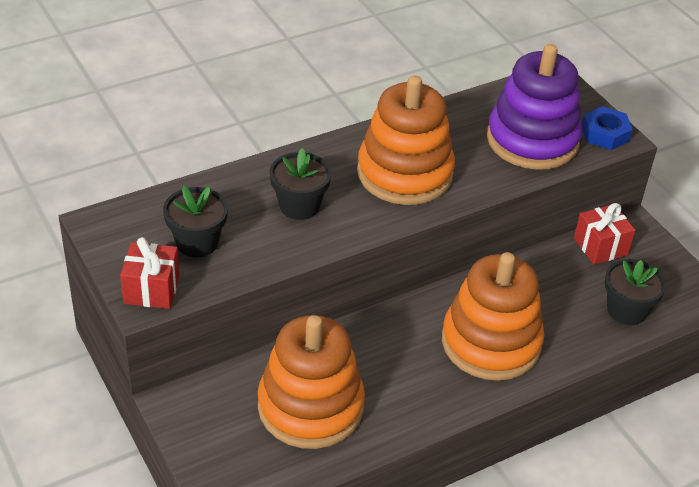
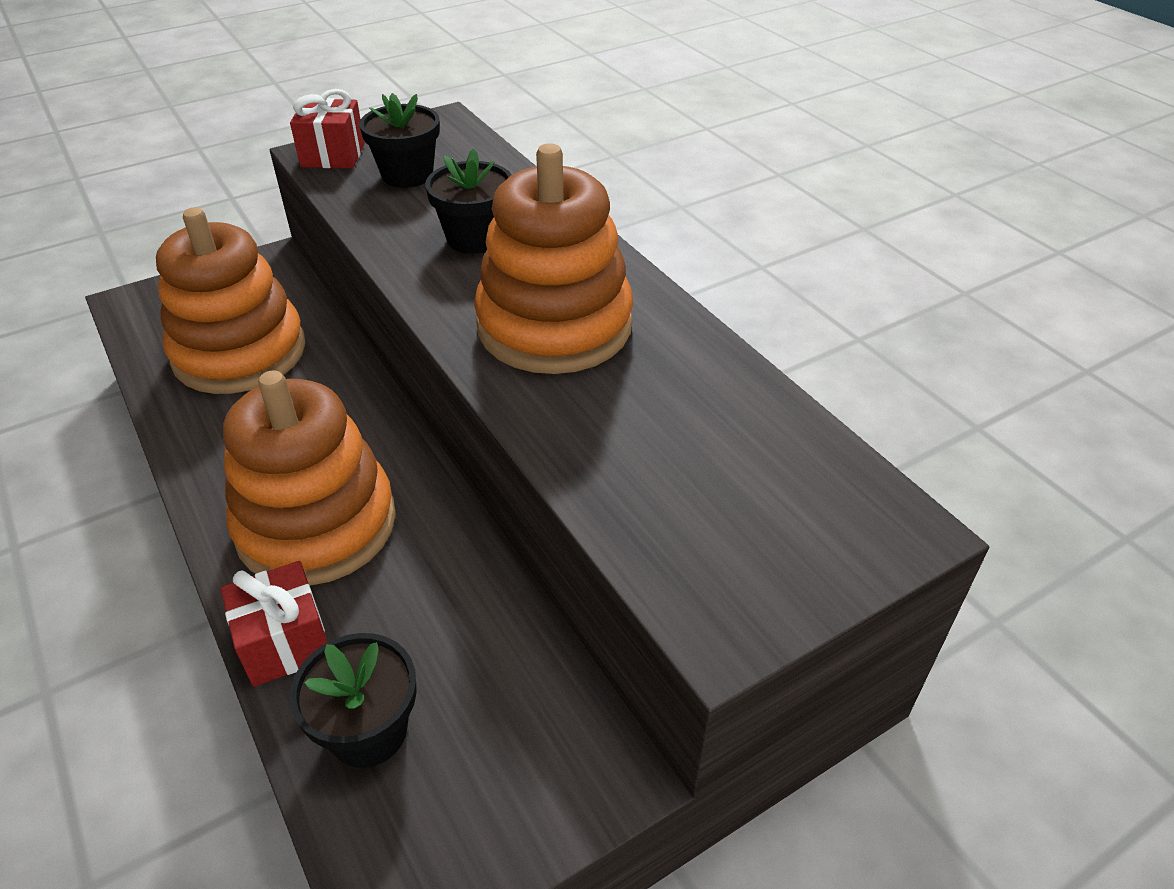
camera: 90 degrees right, 0 degrees up
(532, 140) = (676, 480): purple stacking toy -> none
(600, 247) = (546, 701): red gift -> red gift (284, 642)
(605, 133) = (731, 603): blue nut -> none

